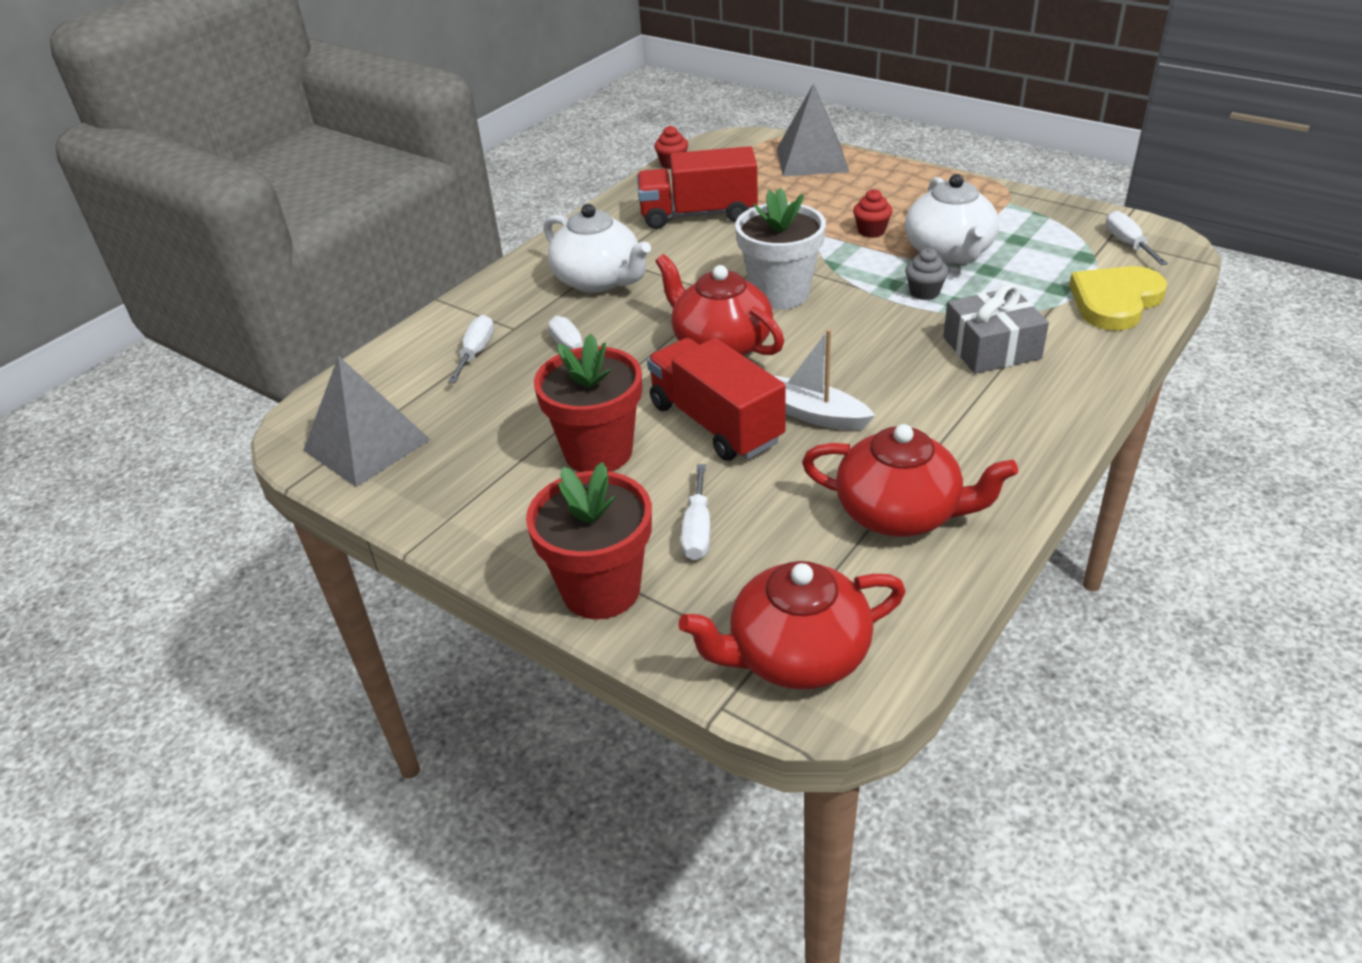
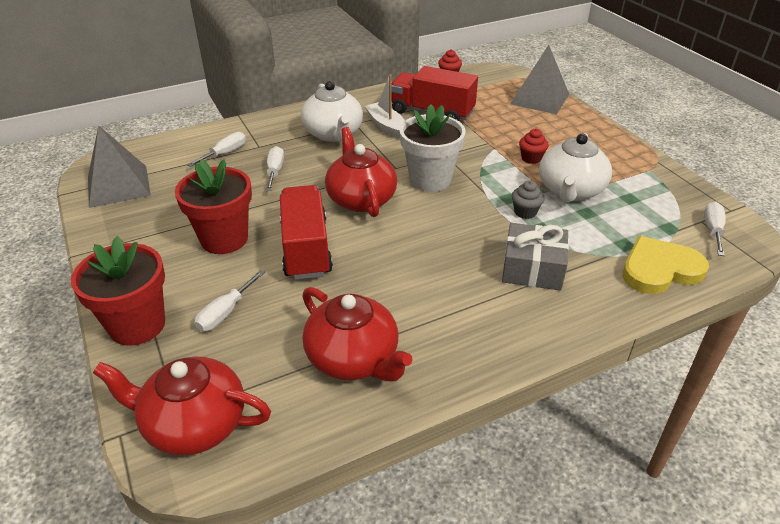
camera: 25 degrees right, 0 degrees up
(814, 414) = (369, 267): white boat -> white boat (386, 126)

